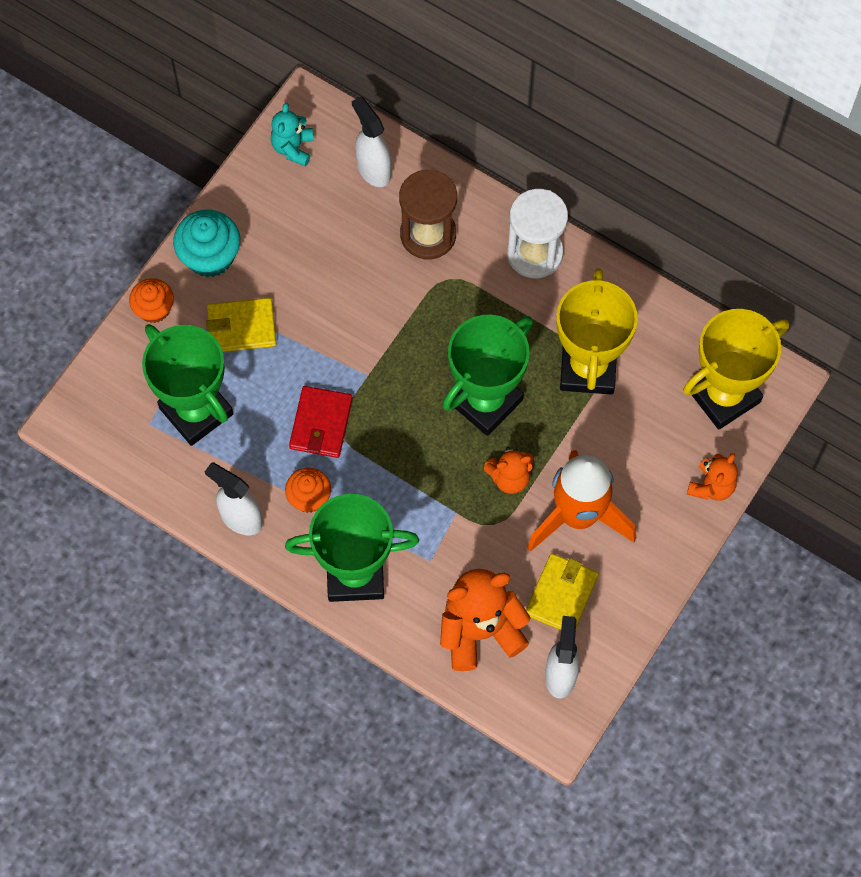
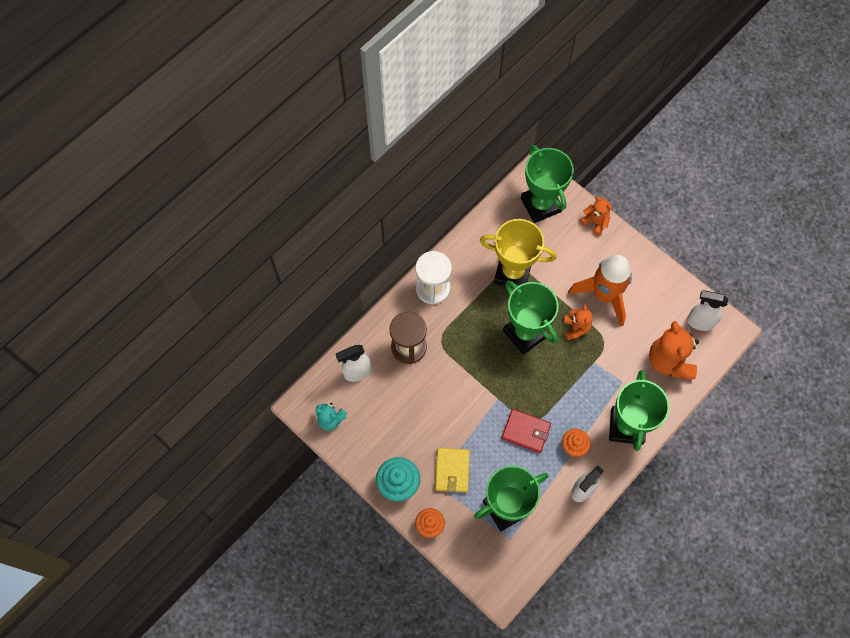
camera: 80 degrees left, 0 degrees up
(561, 595) = (652, 313): yellow wallet -> none
(723, 395) = (541, 205): yellow trophy -> green trophy

